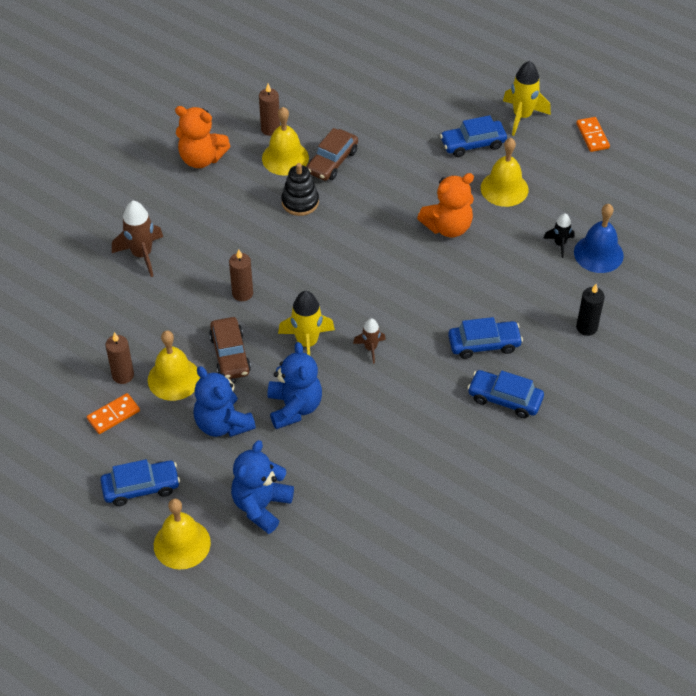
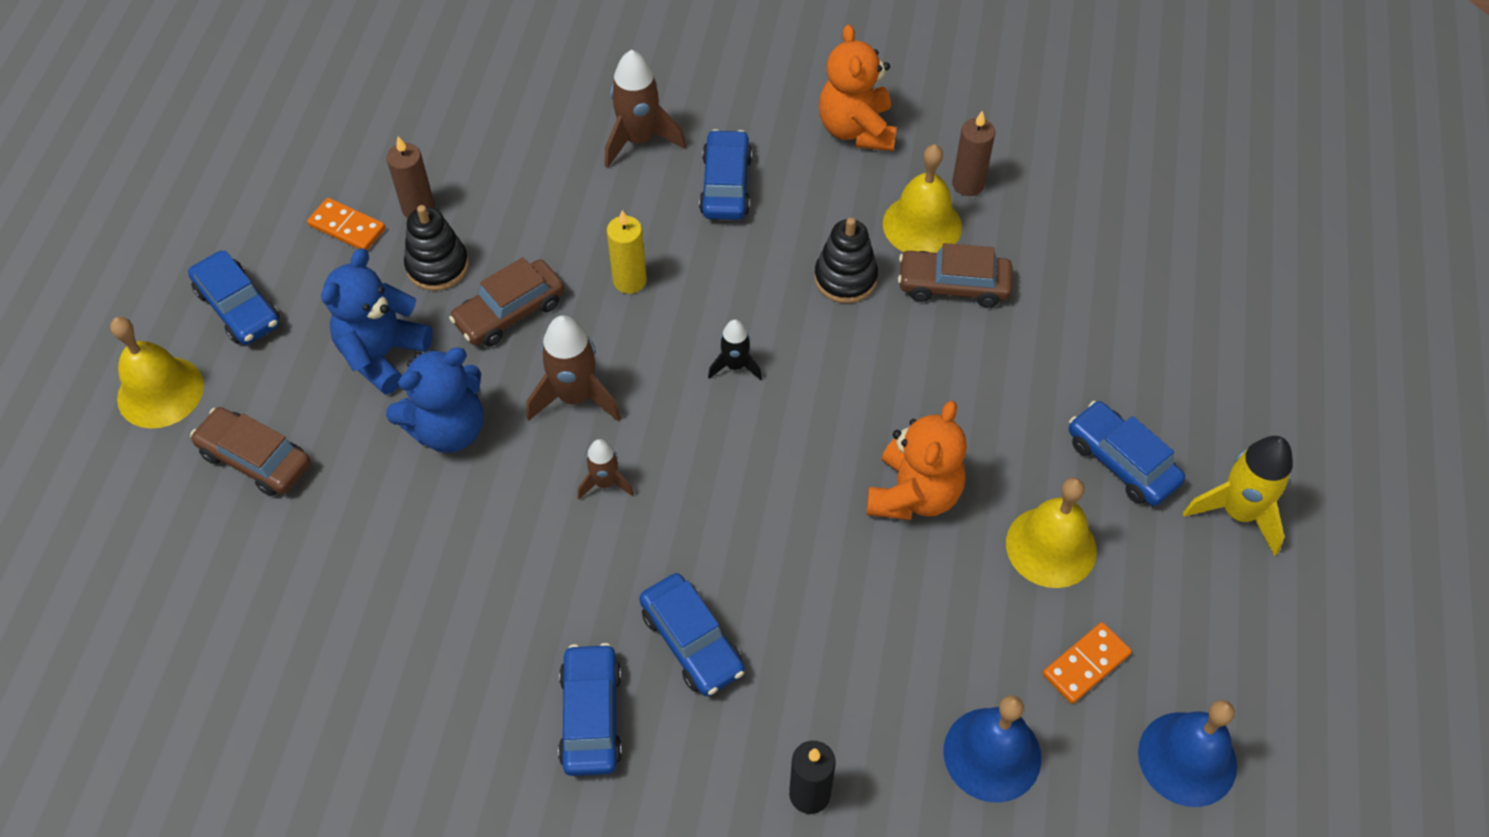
camera: 65 degrees right, 5 degrees up
(174, 379) = (437, 266): yellow bell -> black stacking toy
(202, 228) = (726, 185): none -> blue car
(242, 293) = (629, 280): brown candle -> yellow candle
(261, 506) = (256, 459): blue teddy bear -> brown car
(307, 343) = (575, 397): yellow rocket -> brown rocket
(448, 227) = (914, 494): orange teddy bear -> orange teddy bear turned 105 degrees counterclockwise
(559, 244) = (977, 681): black rocket -> black rocket (735, 366)
(592, 136) = (1271, 644): orange domino -> orange domino (1086, 664)
(632, 188) = (1187, 758): none -> blue bell

